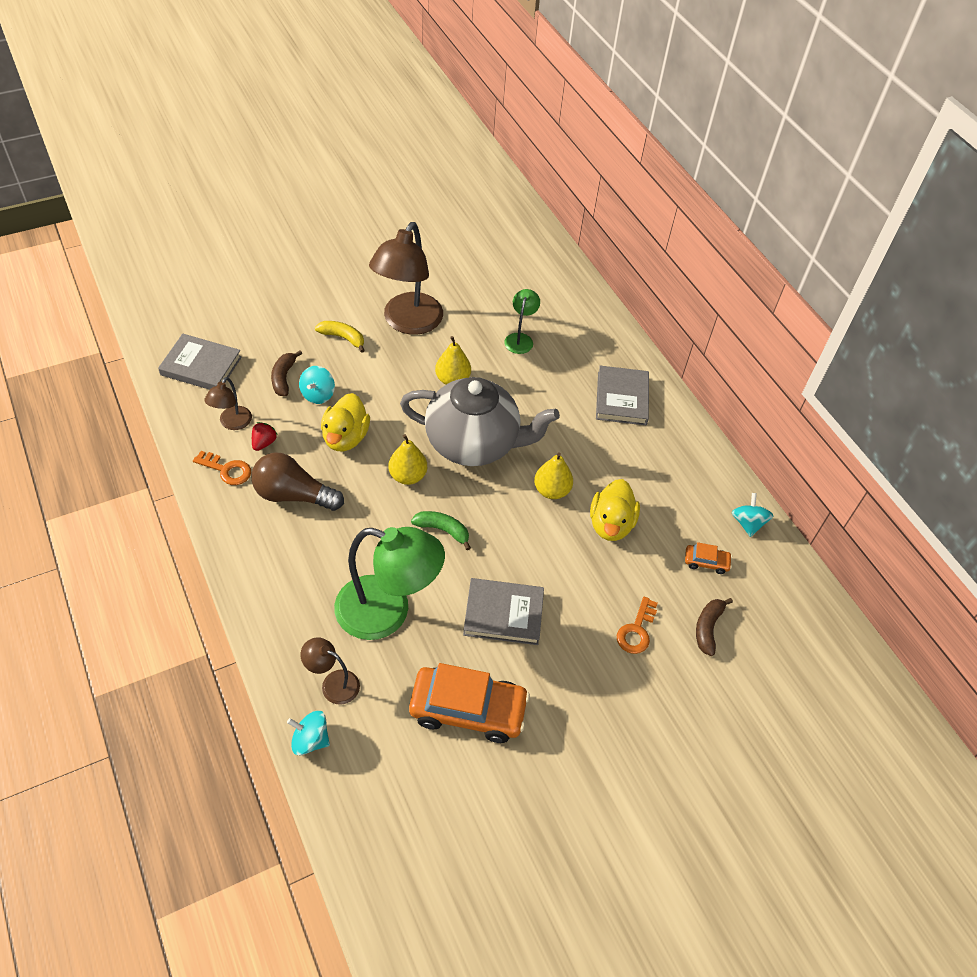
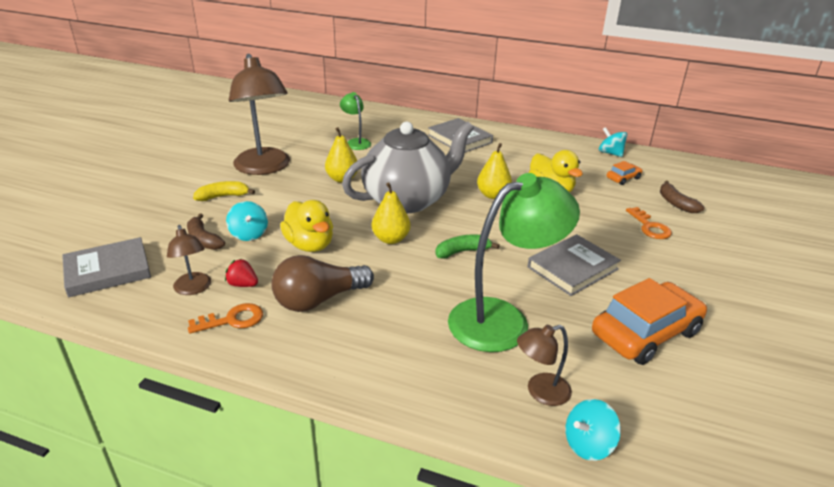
camera: 40 degrees left, 20 degrees down
(264, 443) = (243, 284): red strawberry -> red strawberry turned 45 degrees counterclockwise

